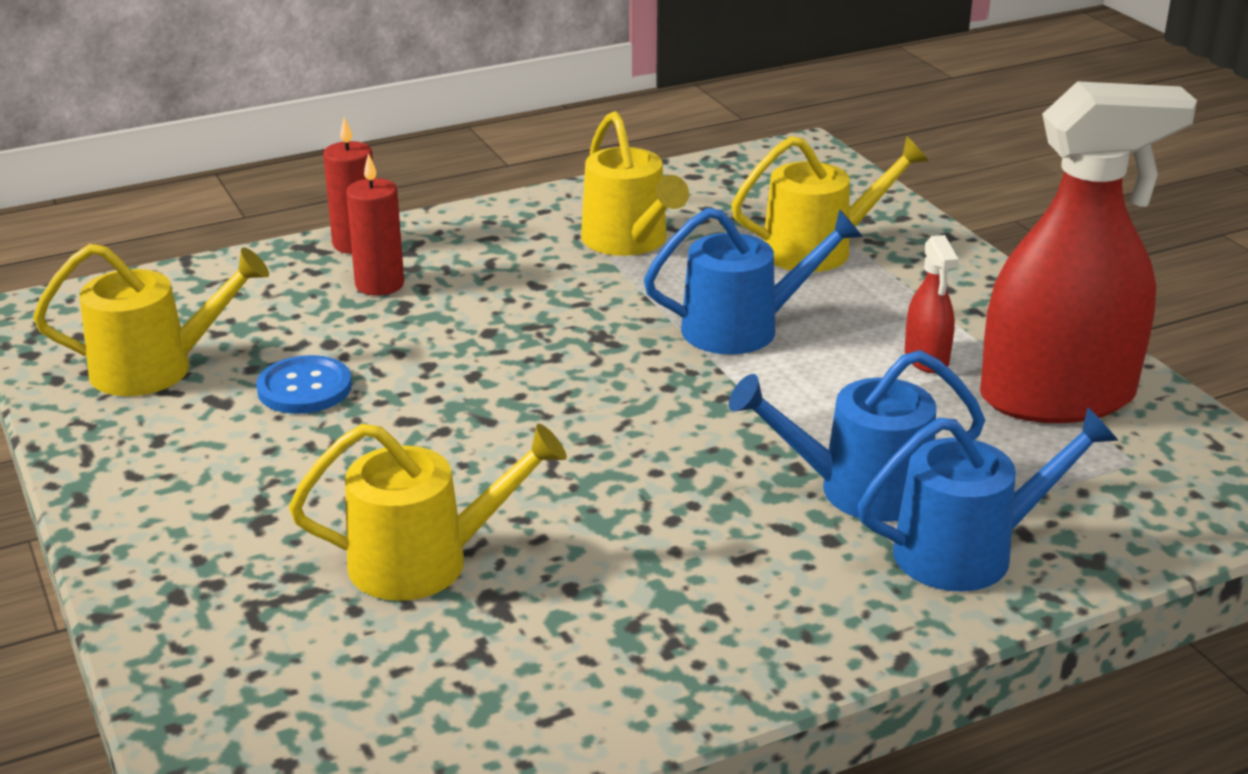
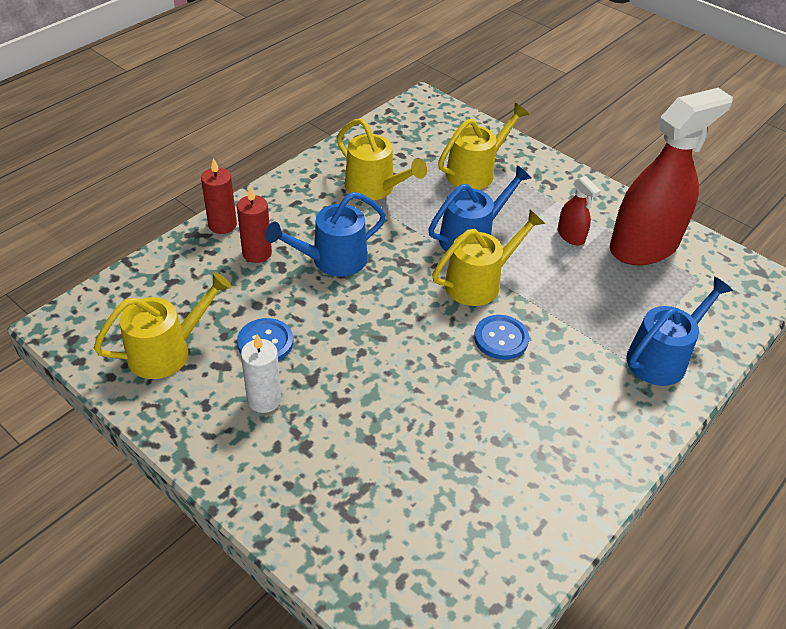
camera: 25 degrees left, 15 degrees up
(247, 453) = (264, 399): none -> white candle
(424, 561) = (412, 447): yellow watering can -> yellow watering can (479, 283)
(688, 463) = (501, 338): none -> blue button
(860, 490) = (592, 332): blue watering can -> blue watering can (332, 260)

